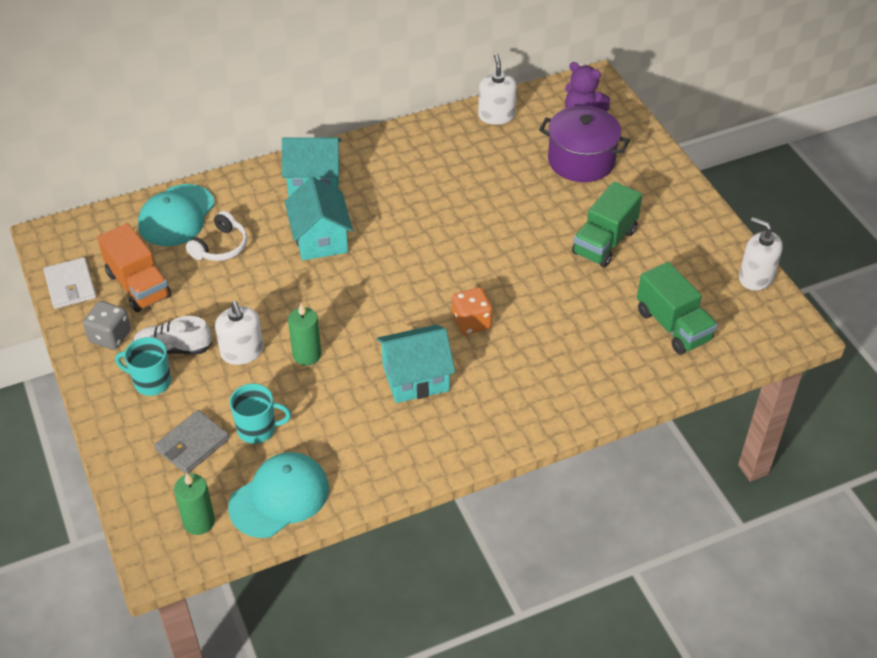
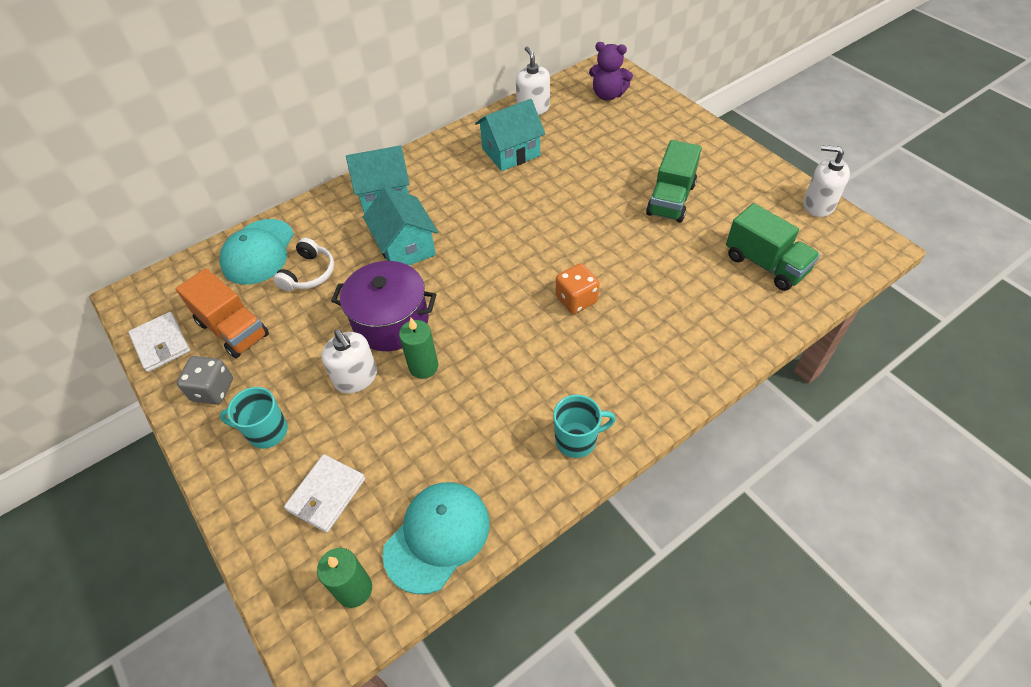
camera: 10 degrees left, 5 degrees up
(174, 348) = (283, 389): white shoe -> none
(192, 444) = (326, 494): grey wallet -> white wallet
(258, 429) = (393, 461): turquoise mug -> turquoise mug (577, 440)
(415, 378) = (540, 368): turquoise house -> turquoise house (511, 152)
(581, 160) = (621, 132): purple pot -> purple pot (391, 322)

